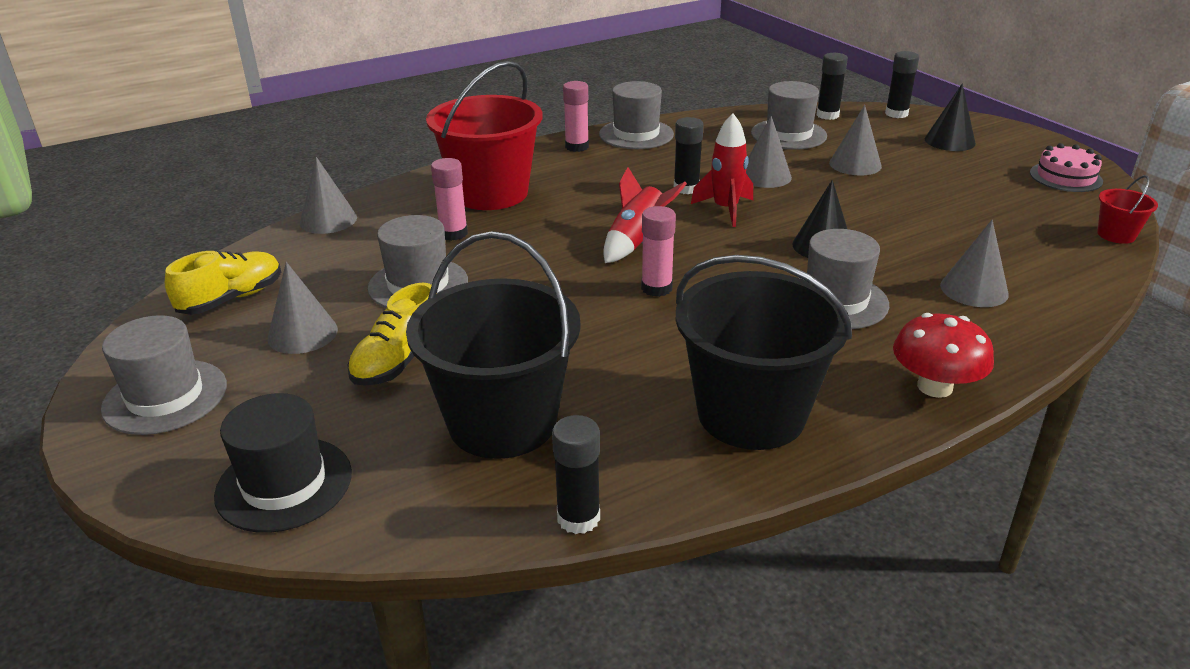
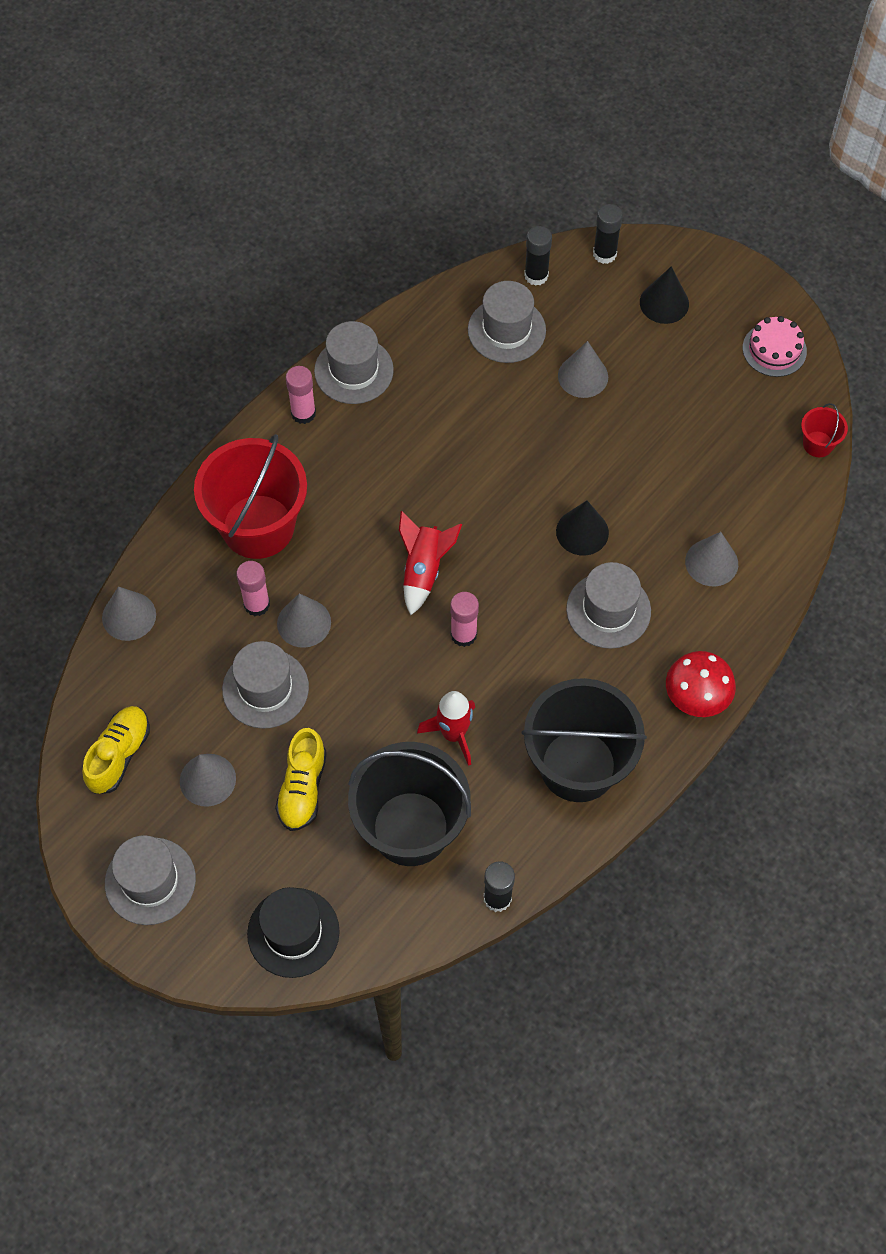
camera: 20 degrees left, 30 degrees up
(686, 188) = (438, 466): black glue stick -> none
(725, 209) = (484, 494): red rocket -> red rocket (453, 734)
(765, 176) = (504, 422): grey cone -> grey cone (304, 623)

